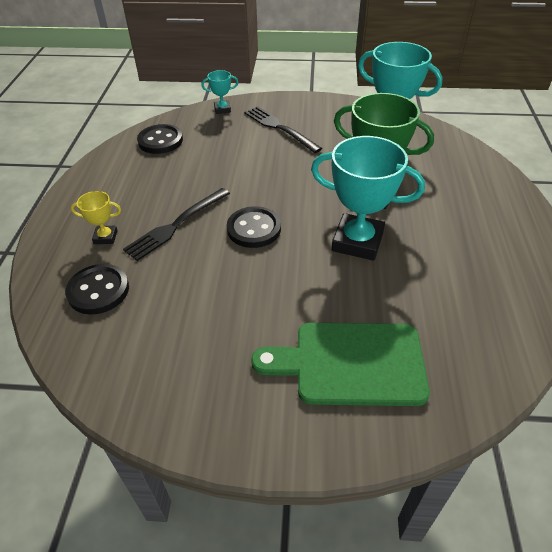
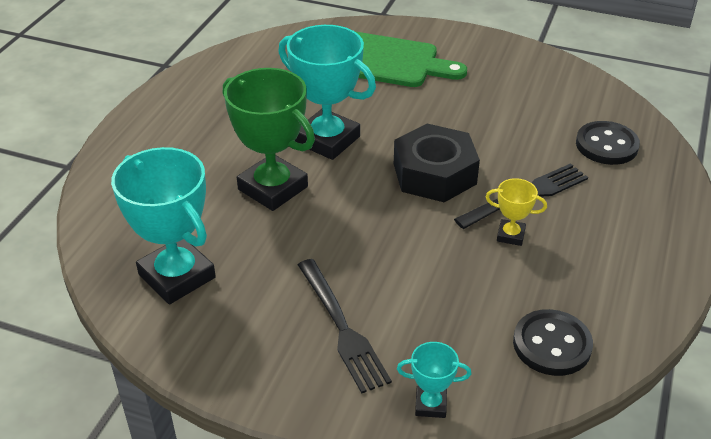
camera: 165 degrees left, 5 degrees down
(105, 237) = (611, 197): yellow trophy -> yellow trophy (510, 235)
(254, 229) = (434, 174): black button -> black nut

